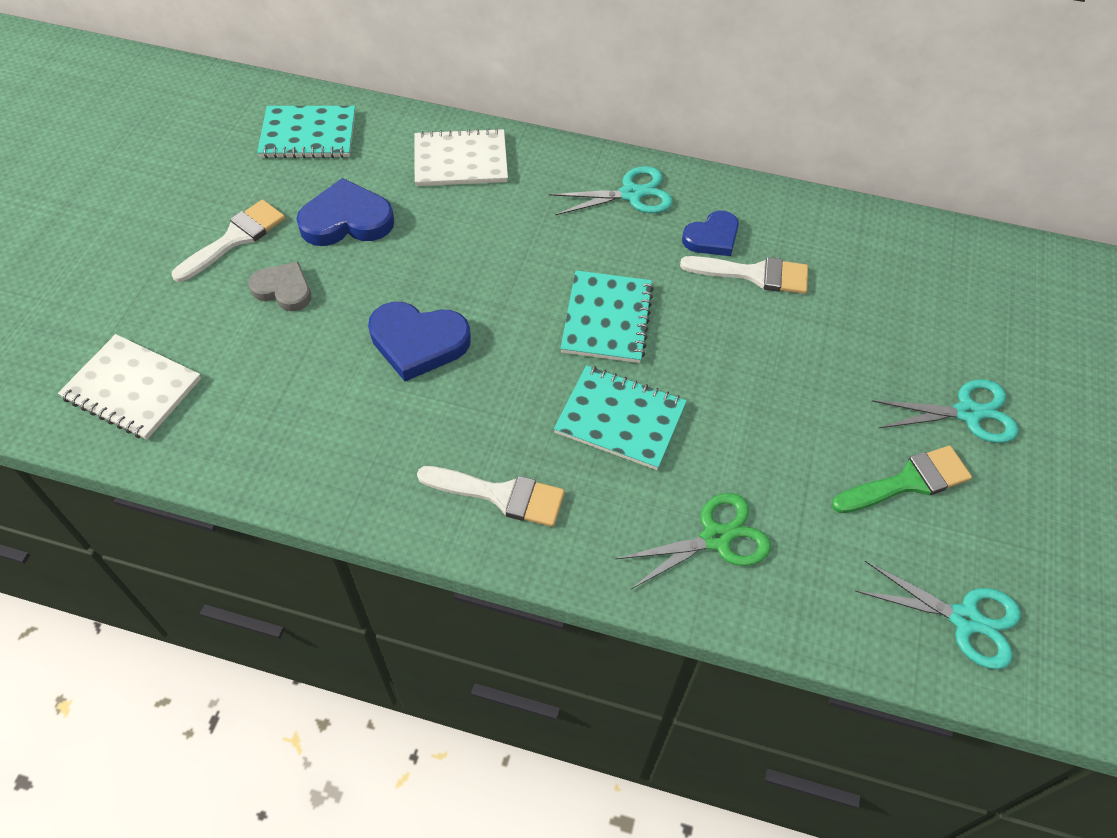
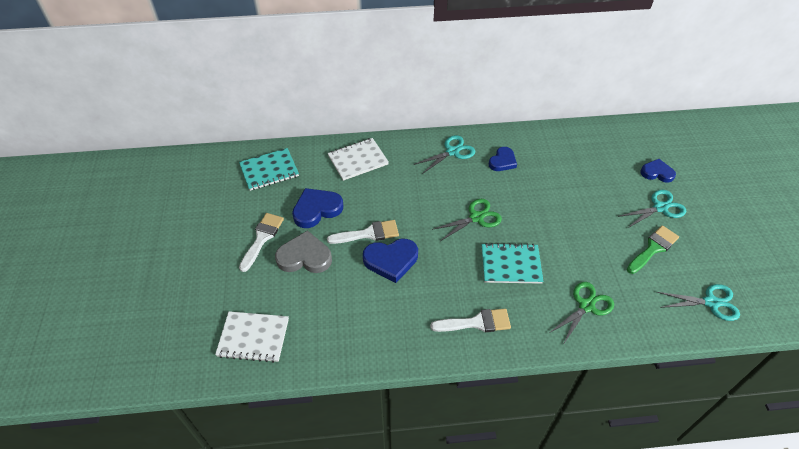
camera: 20 degrees left, 5 degrees down
(283, 289) = (304, 257): grey heart -> grey heart, size x1.53
(607, 319) = (476, 217): turquoise notebook -> green scissors
(754, 274) = (532, 173): white brush -> white brush (368, 234)
(1000, 348) = (657, 173): none -> blue heart

